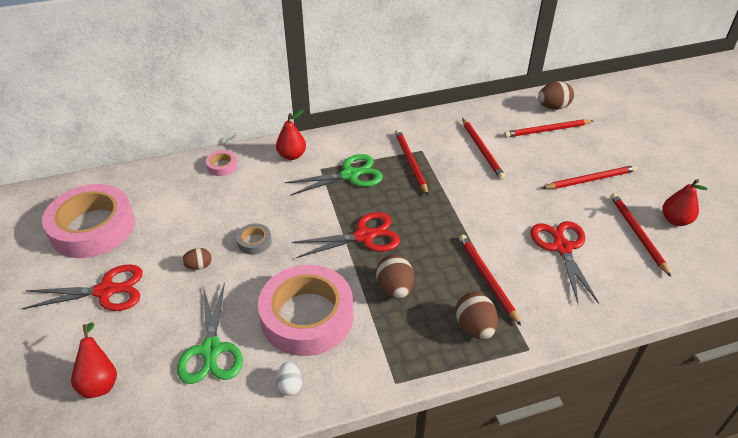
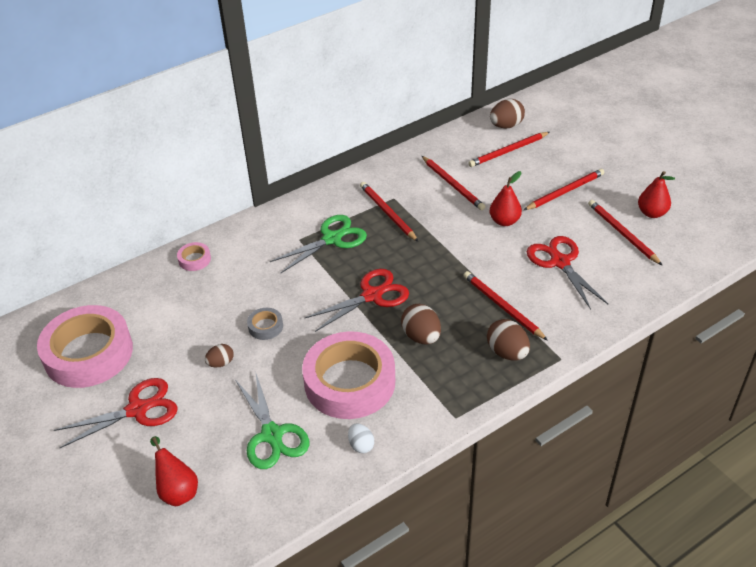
camera: 15 degrees left, 0 degrees up
(292, 155) = (263, 232): red pear -> red pear (504, 221)

